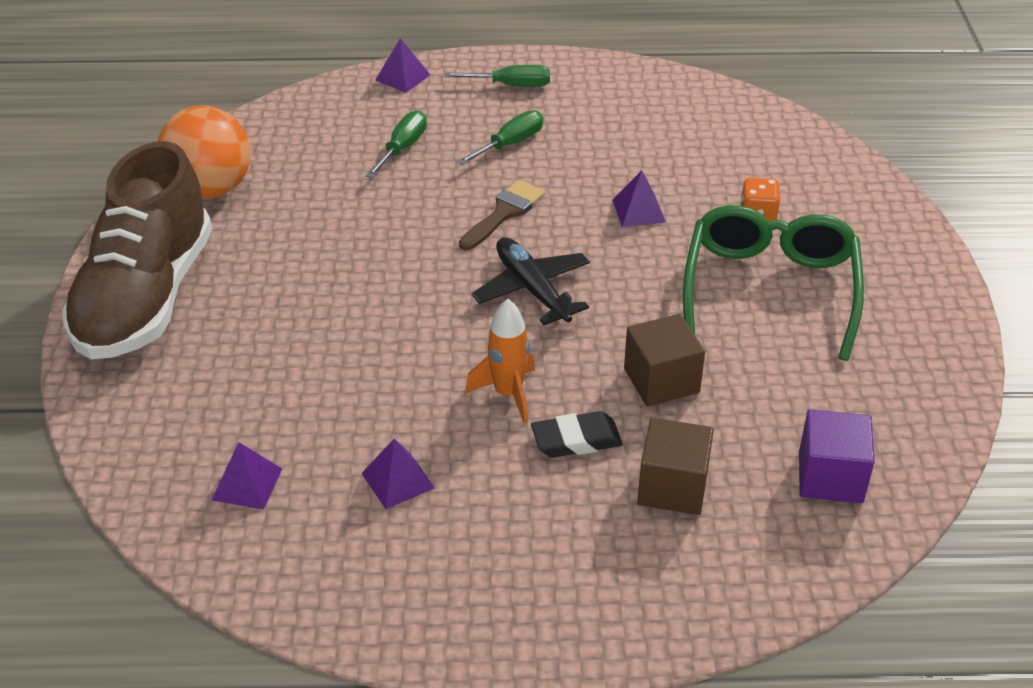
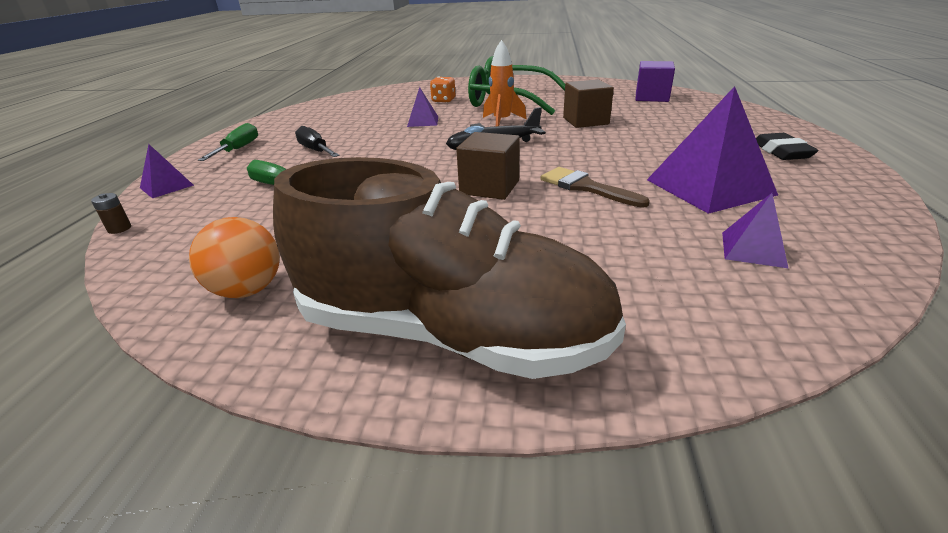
camera: 80 degrees left, 10 degrees down
(210, 189) = (248, 290): orange ball -> orange ball, size x0.65
(313, 88) = (119, 228): none -> brown battery
(398, 480) = (709, 187): purple pyramid -> purple pyramid, size x1.97
(504, 213) = (401, 153): brown brush -> brown brush (585, 187)
(508, 394) = (604, 154): orange rocket -> orange rocket (502, 122)
(510, 144) = (315, 150): green screwdriver -> black screwdriver
(576, 440) = (643, 139): black eraser -> black eraser (781, 152)
(672, 487) = (674, 121): brown cube -> brown cube (489, 187)

